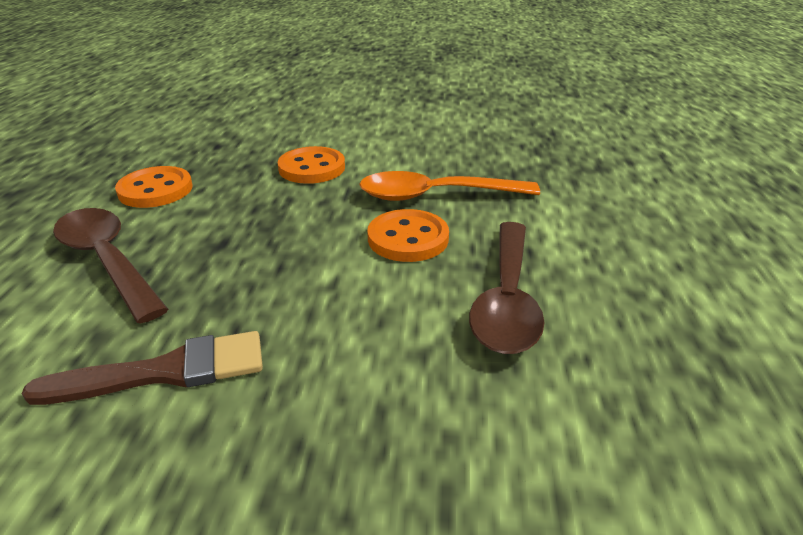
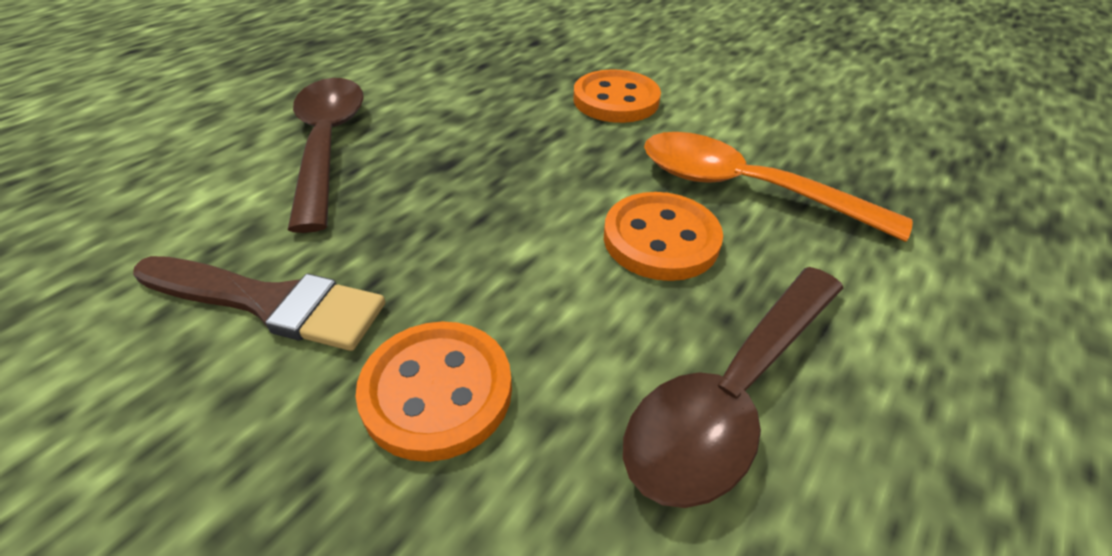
camera: 30 degrees right, 10 degrees up
(155, 190) = (434, 77): orange button -> orange button (437, 391)

